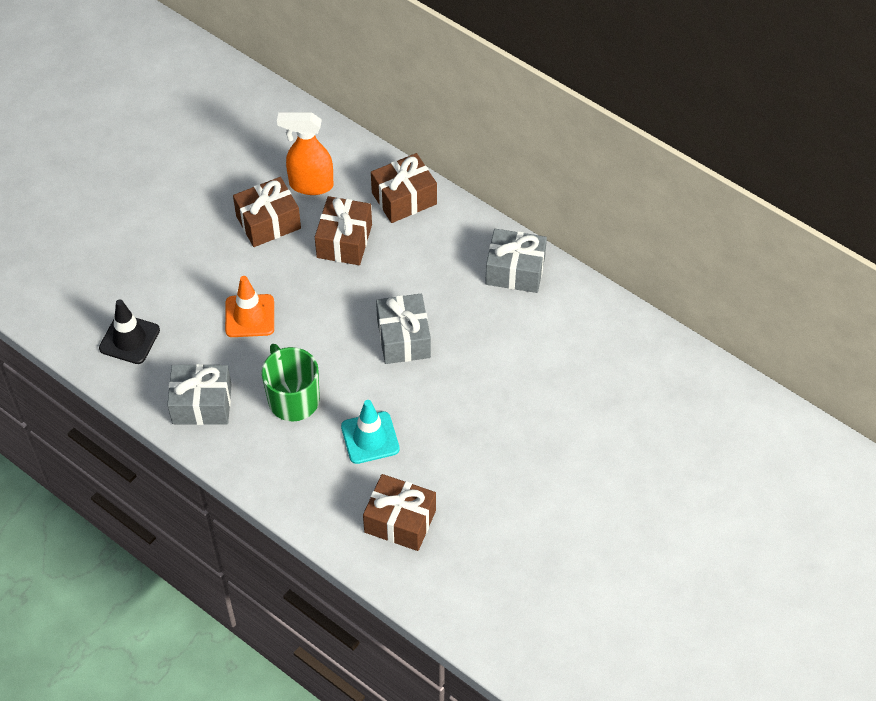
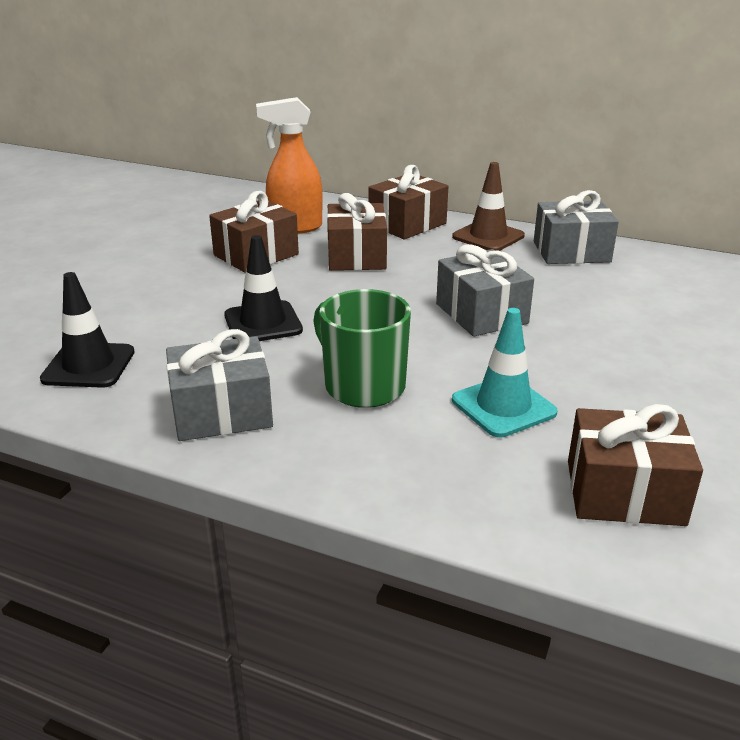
camera: 15 degrees left, 25 degrees down
(250, 316) = (263, 323): orange traffic cone -> black traffic cone
(461, 233) = (488, 236): none -> brown traffic cone

